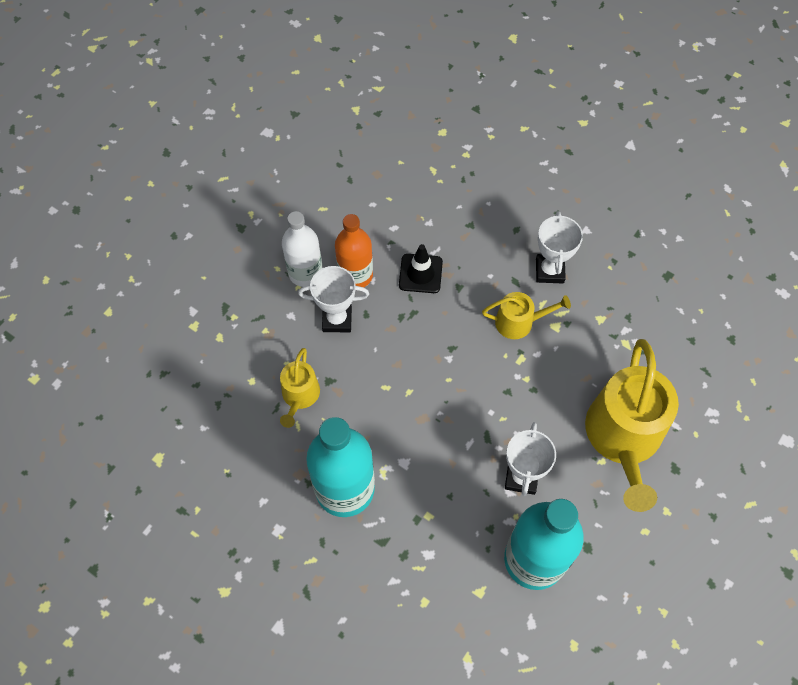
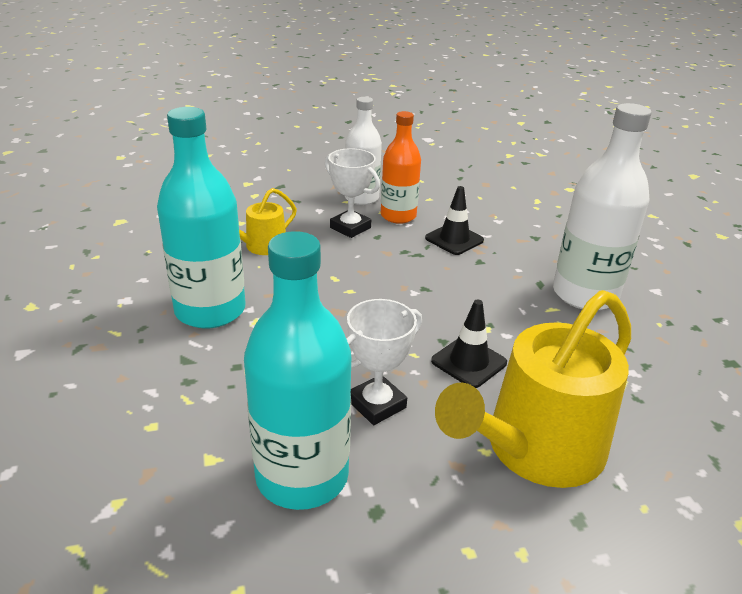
camera: 40 degrees right, 30 degrees down
(519, 322) = (512, 307): yellow watering can -> none
(537, 398) = (469, 362): none -> black traffic cone
(549, 271) = (585, 294): white trophy -> white bottle

